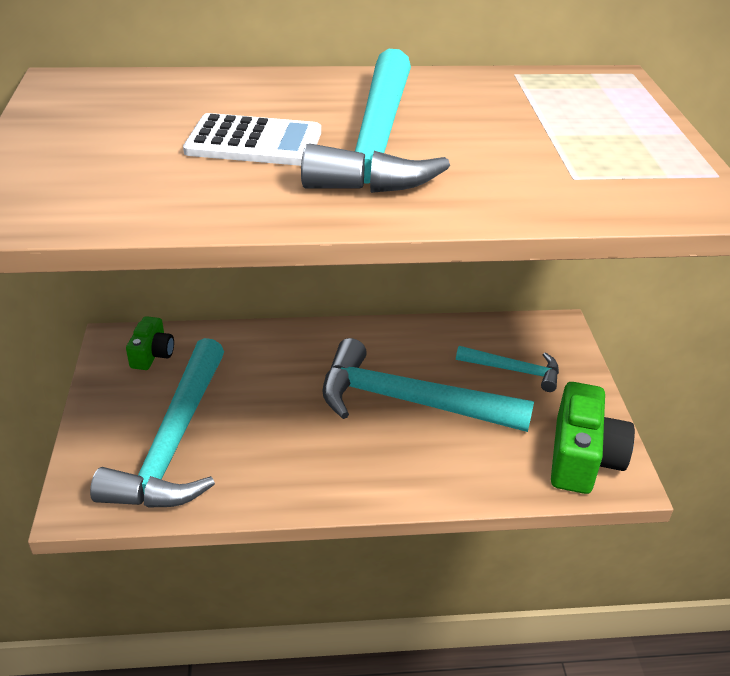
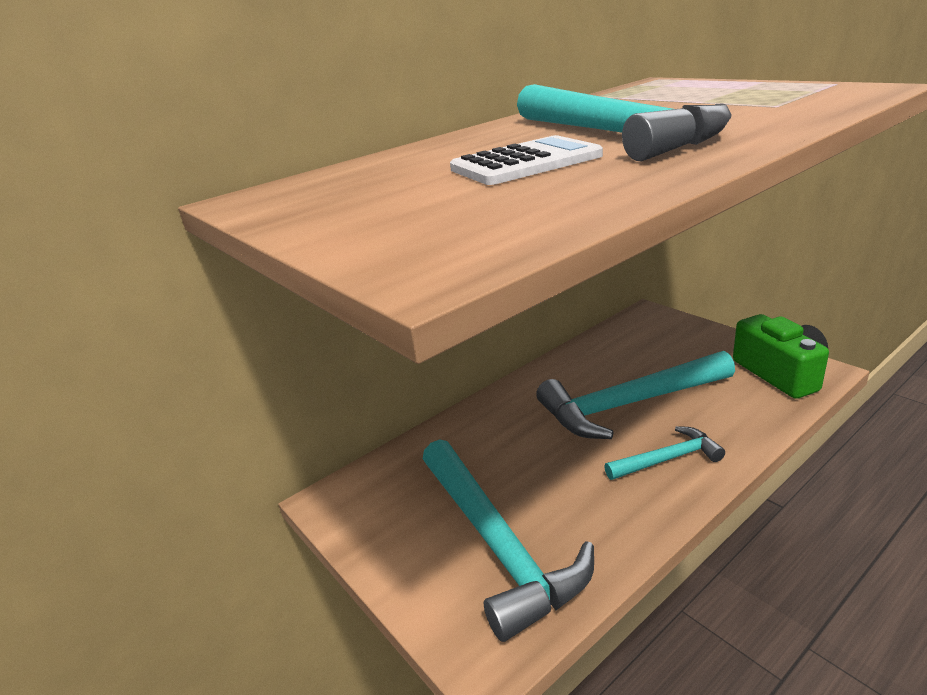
camera: 30 degrees left, 10 degrees down
(152, 354) = (379, 490): green camera -> none
(514, 370) = (662, 349): turquoise hammer -> turquoise hammer (667, 459)

